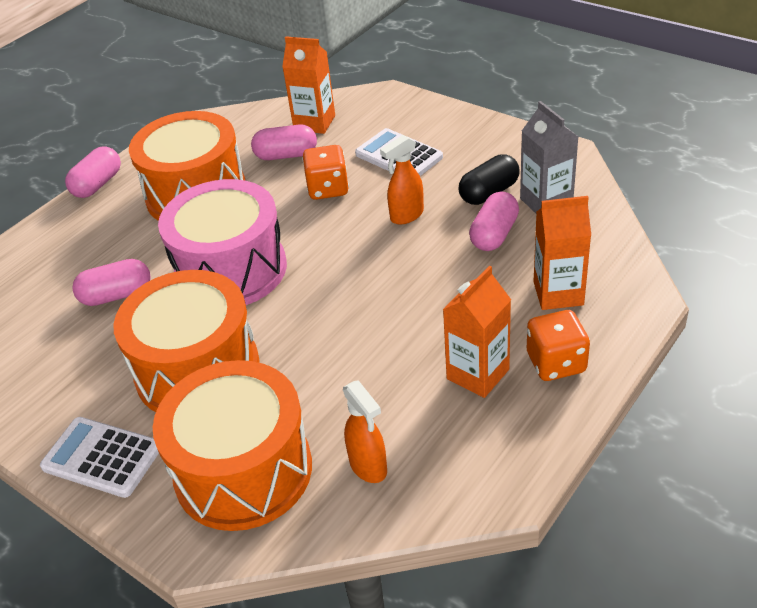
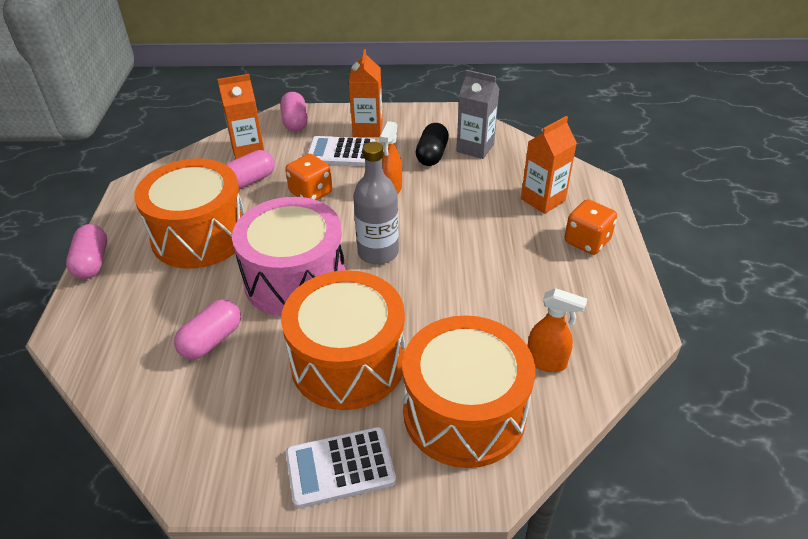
camera: 40 degrees left, 0 degrees up
(327, 277) = (378, 252): none -> grey bottle
(478, 374) = (549, 270): orange carton -> orange carton (367, 129)
(494, 234) = (464, 180): pink capsule -> pink capsule (295, 122)

